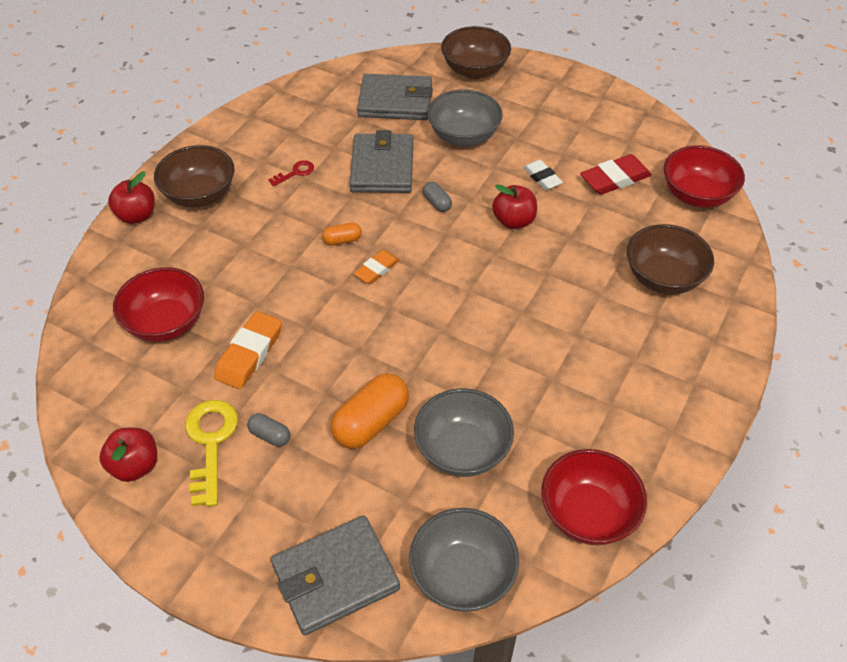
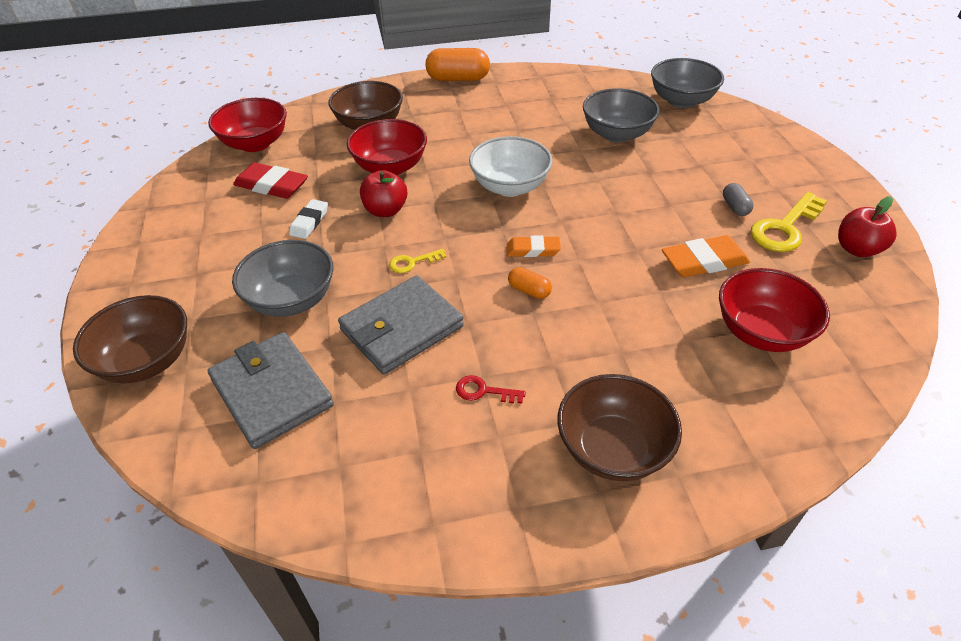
camera: 130 degrees left, 5 degrees down
(137, 216) = (711, 481): red apple -> none
(335, 577) = (754, 134): grey wallet -> none
(371, 422) = (656, 174): orange capsule -> orange capsule (458, 79)
(437, 203) = (412, 262): grey capsule -> yellow key
(465, 309) = (510, 187): none -> white bowl
(588, 514) = (587, 84): red bowl -> red bowl (390, 167)

